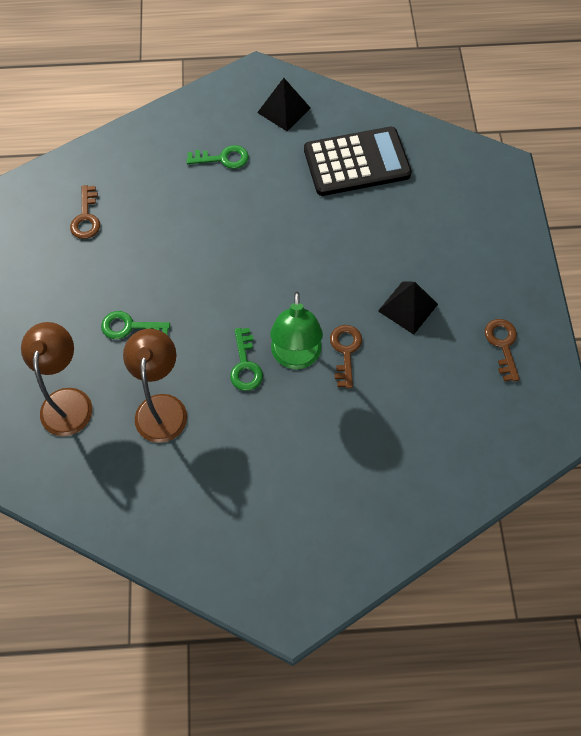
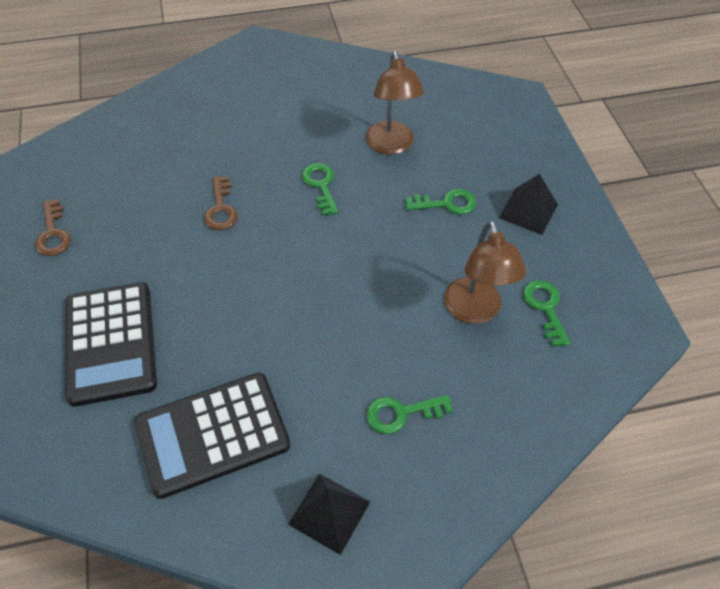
camera: 170 degrees right, 10 degrees down
(68, 401) = (478, 140): brown lamp -> brown lamp (475, 311)
(86, 217) = (545, 308): brown key -> green key
(296, 357) = (271, 197): green lamp -> none
(408, 307) = (153, 257): black pyramid -> black pyramid (528, 211)
(435, 235) = (111, 343): none -> black calculator

